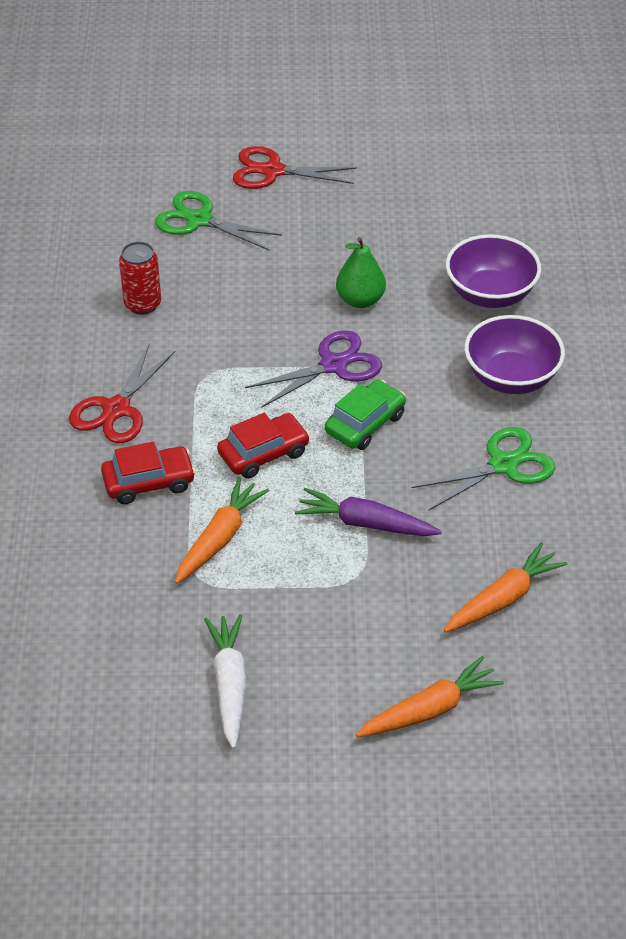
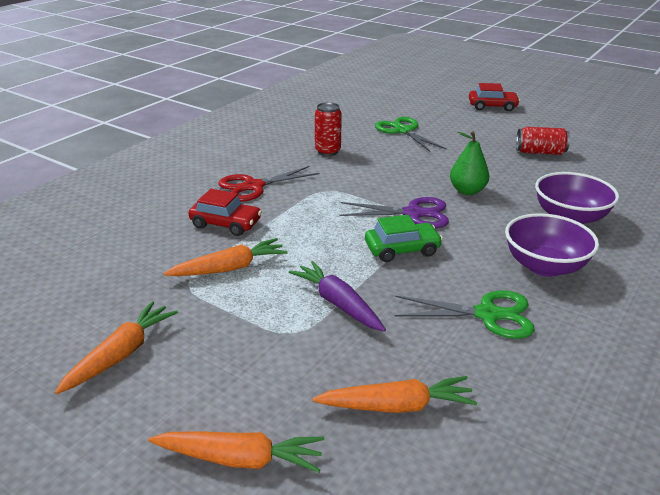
camera: 35 degrees right, 15 degrees down
(229, 685) = (121, 354): white carrot -> orange carrot
(263, 453) = (314, 238): red car -> red car (492, 106)
(272, 171) = (470, 125): red scissors -> none
(389, 191) = (540, 152): none -> red can

